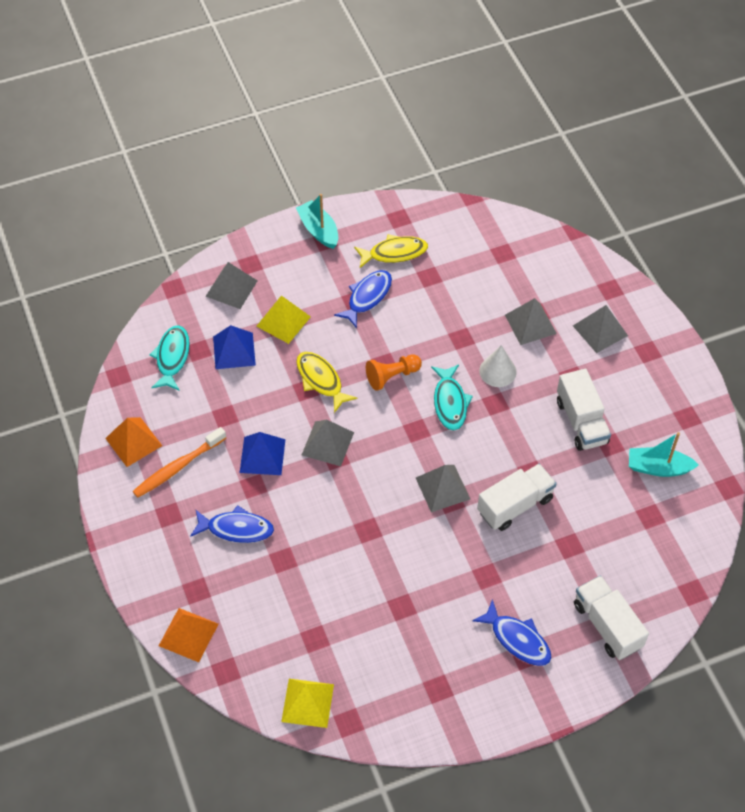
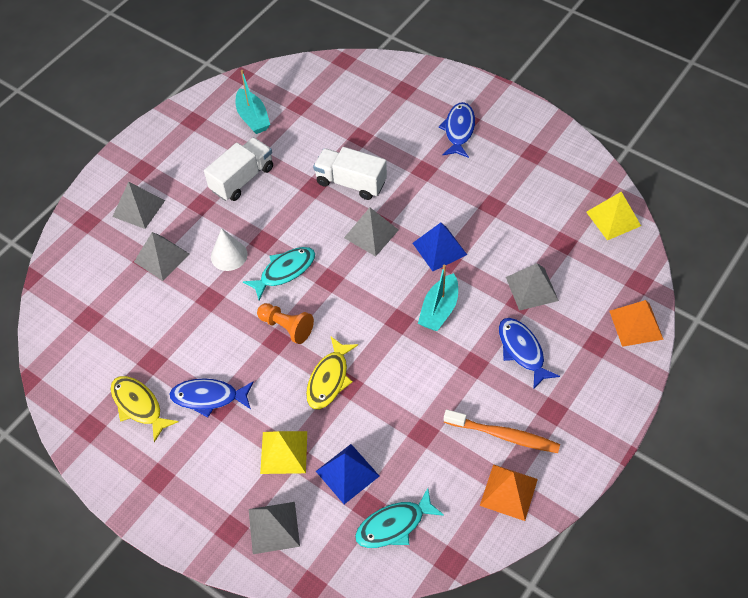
camera: 120 degrees left, 0 degrees up
(262, 456) = (440, 376): blue pyramid -> blue pyramid (439, 248)
(318, 230) = (147, 492): turquoise boat -> turquoise boat (439, 309)
(327, 443) = (390, 335): grey pyramid -> grey pyramid (531, 289)
(607, 625) = (406, 90): white truck -> none

